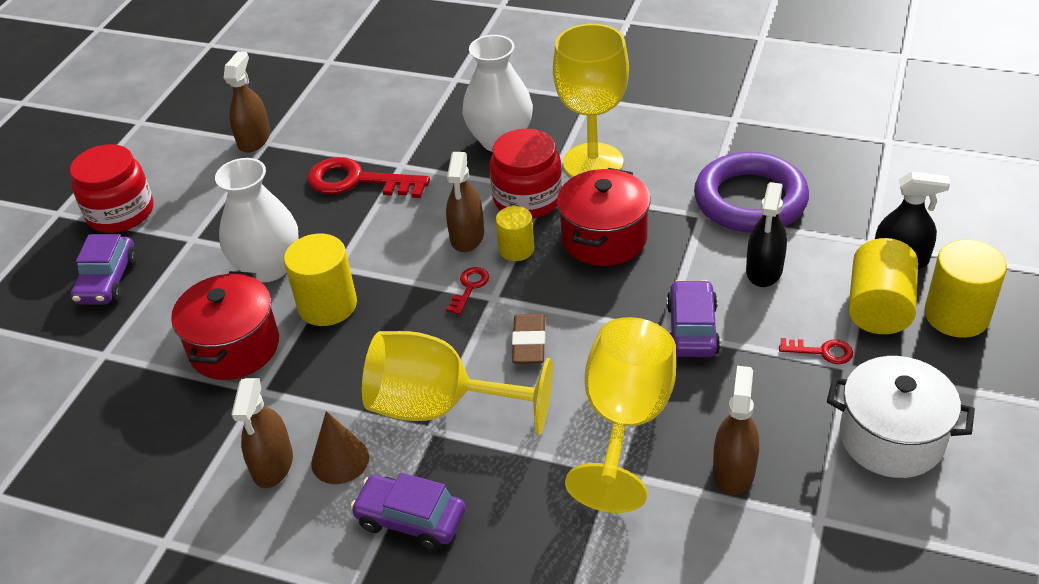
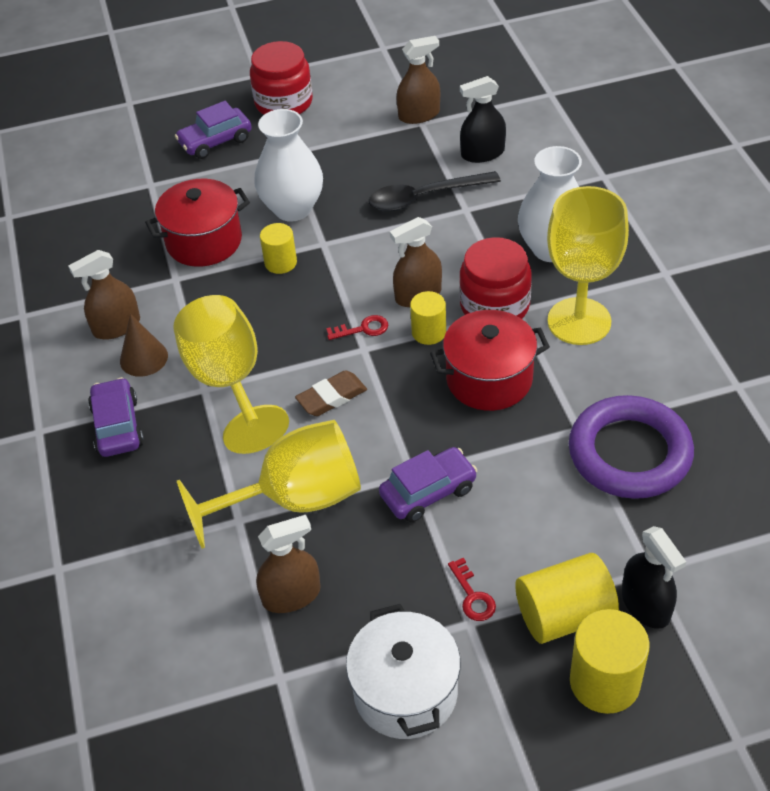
camera: 55 degrees right, 5 degrees up
(327, 305) = (280, 262): yellow cylinder -> yellow cylinder, size x0.62
(357, 181) = (424, 197): red key -> black spoon
(764, 270) = (543, 507): black spray bottle -> black spray bottle (482, 153)

